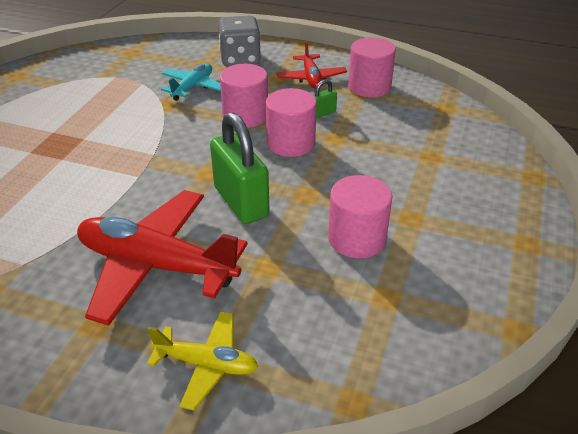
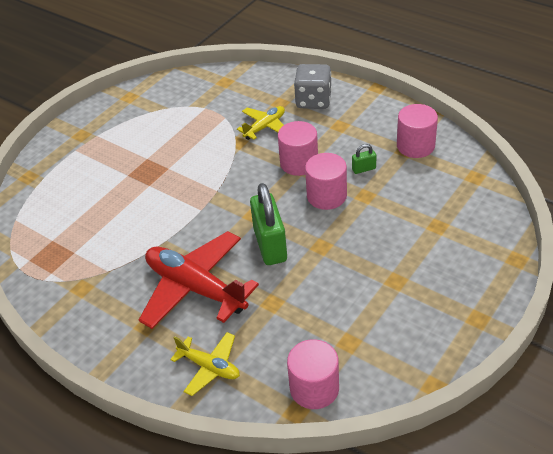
camera: 20 degrees right, 5 degrees up
(193, 87) = (265, 127): turquoise plane -> yellow plane
(311, 78) = (368, 129): red plane -> none
(357, 239) = (346, 291): pink cylinder -> pink cylinder (314, 388)

